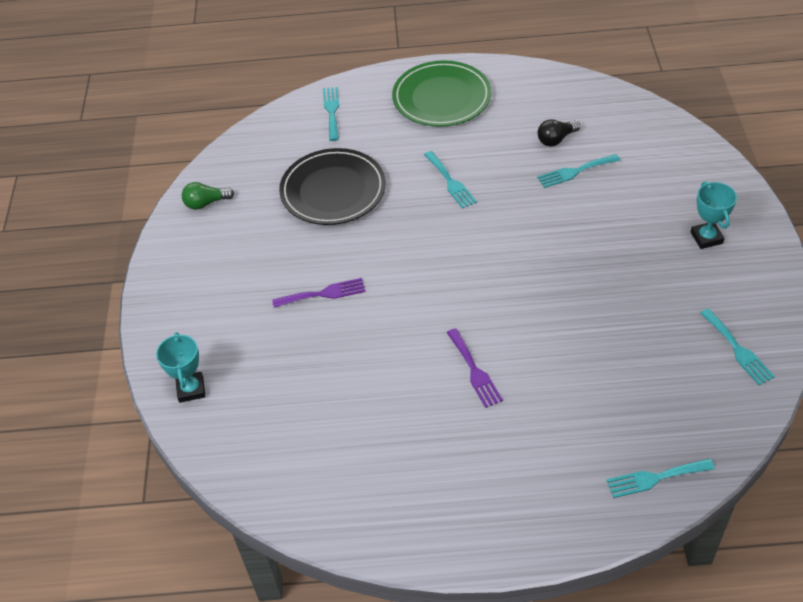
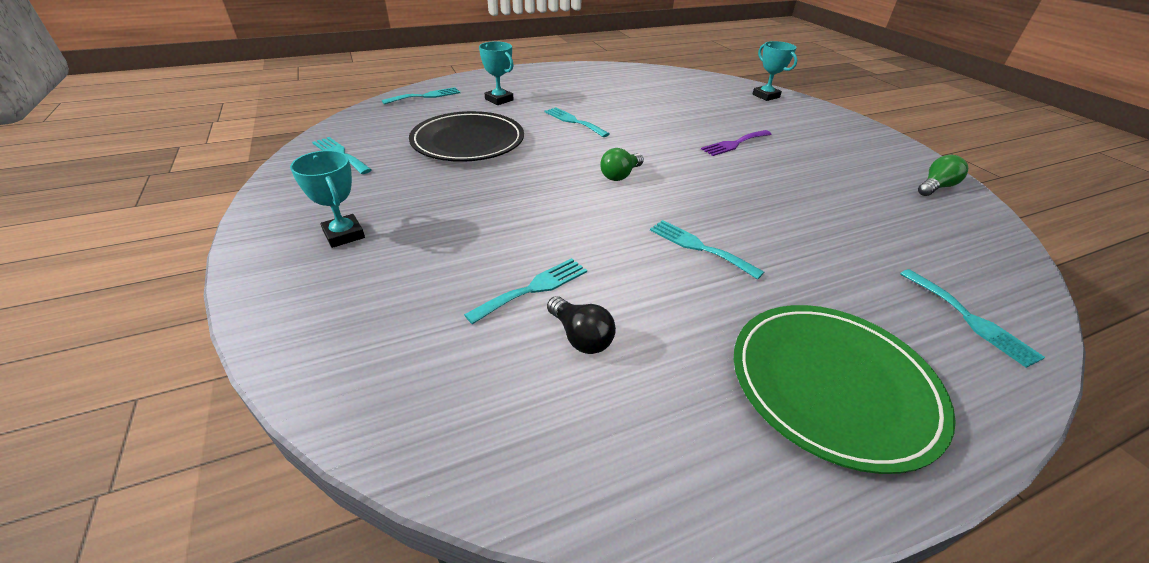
camera: 155 degrees right, 10 degrees down
(333, 190) = (826, 217): black plate -> black plate (468, 141)
(467, 266) = (620, 175): none -> green light bulb
(474, 371) = (573, 121): purple fork -> turquoise fork
(554, 447) = (499, 100): none -> turquoise trophy
(556, 139) = (580, 337): black light bulb -> black light bulb turned 105 degrees clockwise

